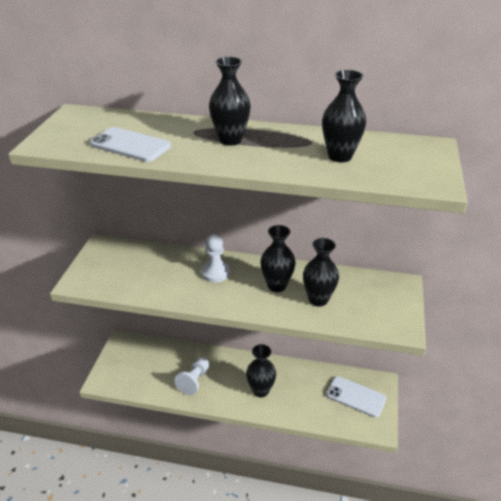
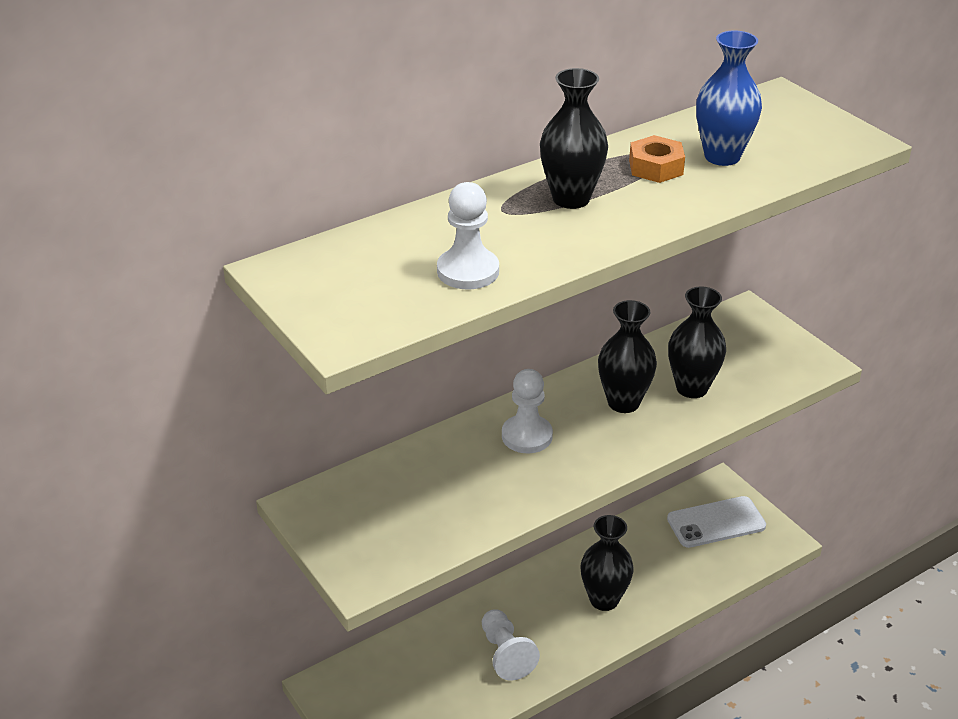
camera: 45 degrees left, 0 degrees up
(130, 145) = (468, 271): white phone -> white pawn
(296, 146) = (656, 167): none -> orange nut
(340, 156) = (722, 156): black vase -> blue vase

